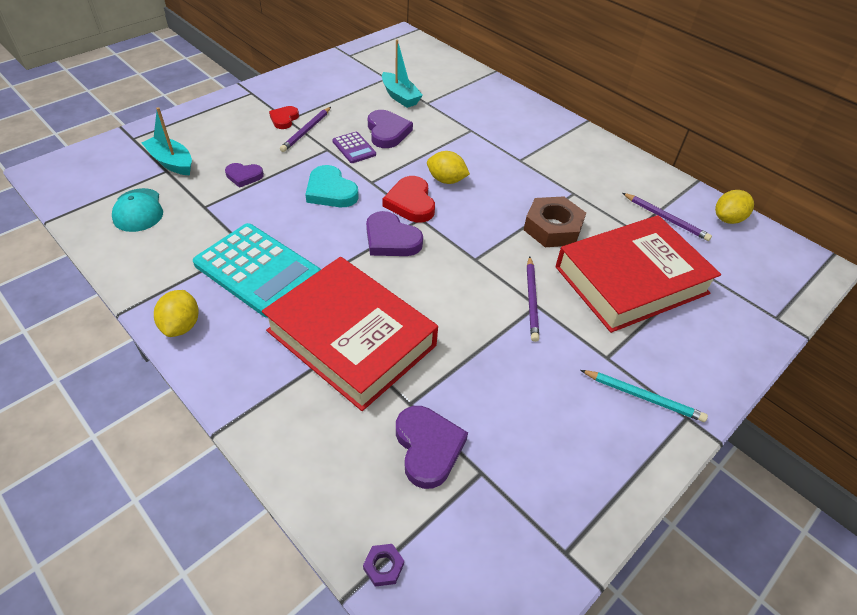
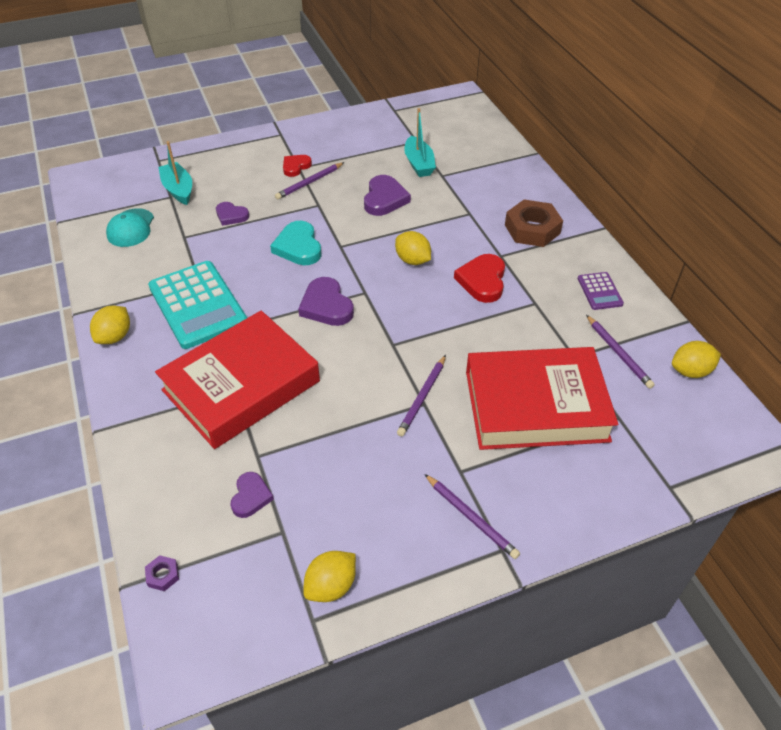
camera: 25 degrees right, 0 degrees up
(351, 338) = (241, 385): red book -> red book turned 75 degrees clockwise
(354, 148) = (343, 209): purple calculator -> purple calculator (599, 291)
(411, 203) = (365, 275): red heart -> red heart (482, 281)
(428, 447) = (251, 496): purple heart -> purple heart, size x0.63
(552, 228) = (489, 333): brown nut -> brown nut (532, 229)
(562, 510) = (331, 586): none -> yellow lemon
(643, 397) = (471, 517): turquoise pencil -> purple pencil

